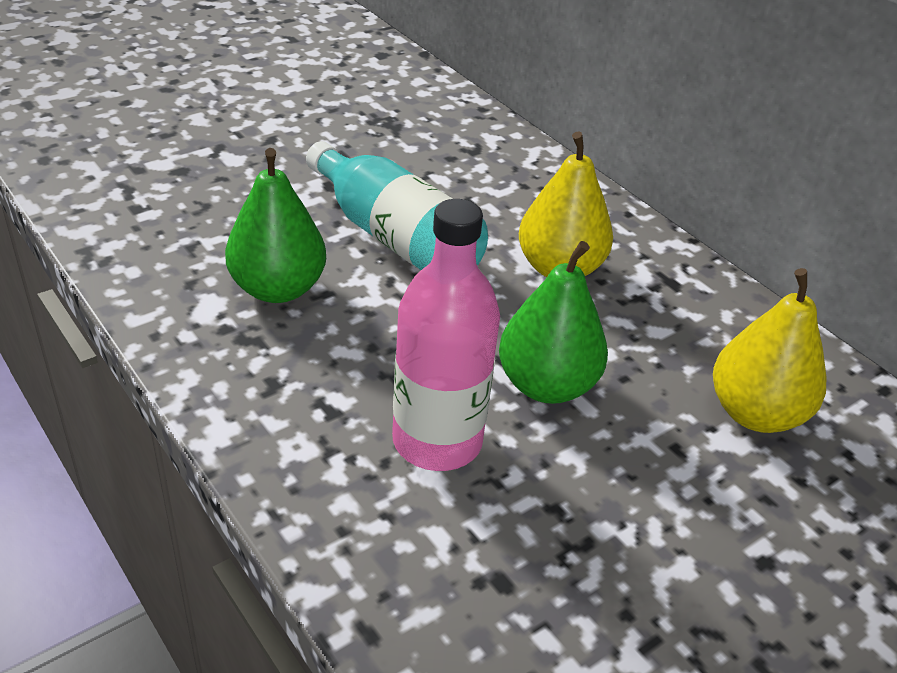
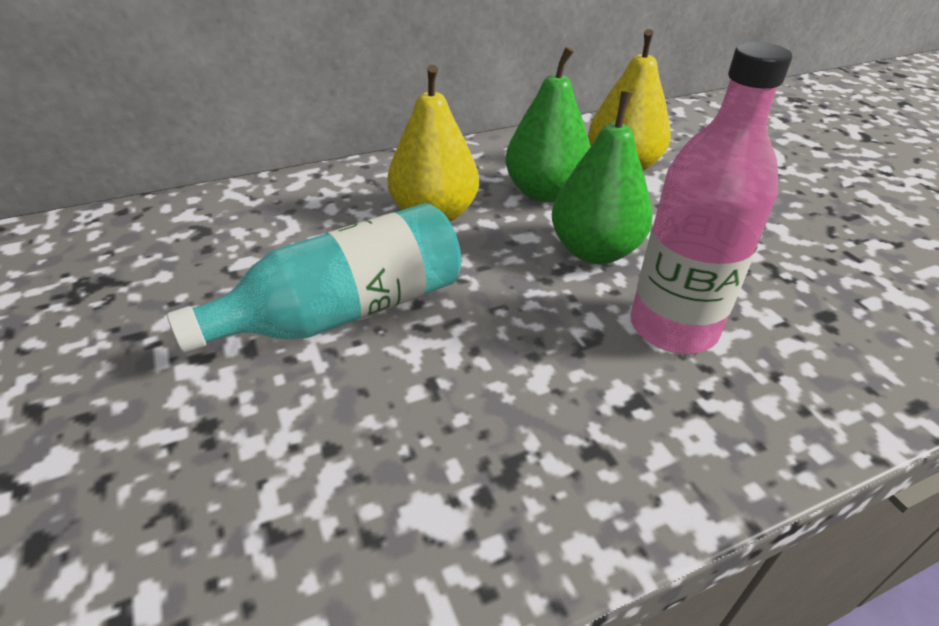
camera: 75 degrees left, 0 degrees up
(277, 289) = (412, 430): green pear -> green pear (544, 192)

